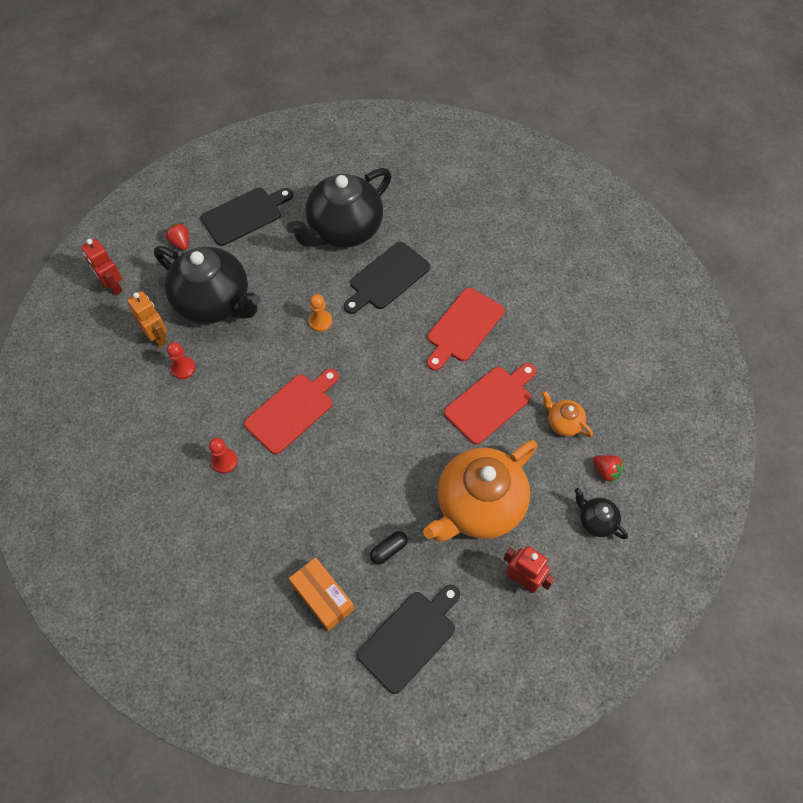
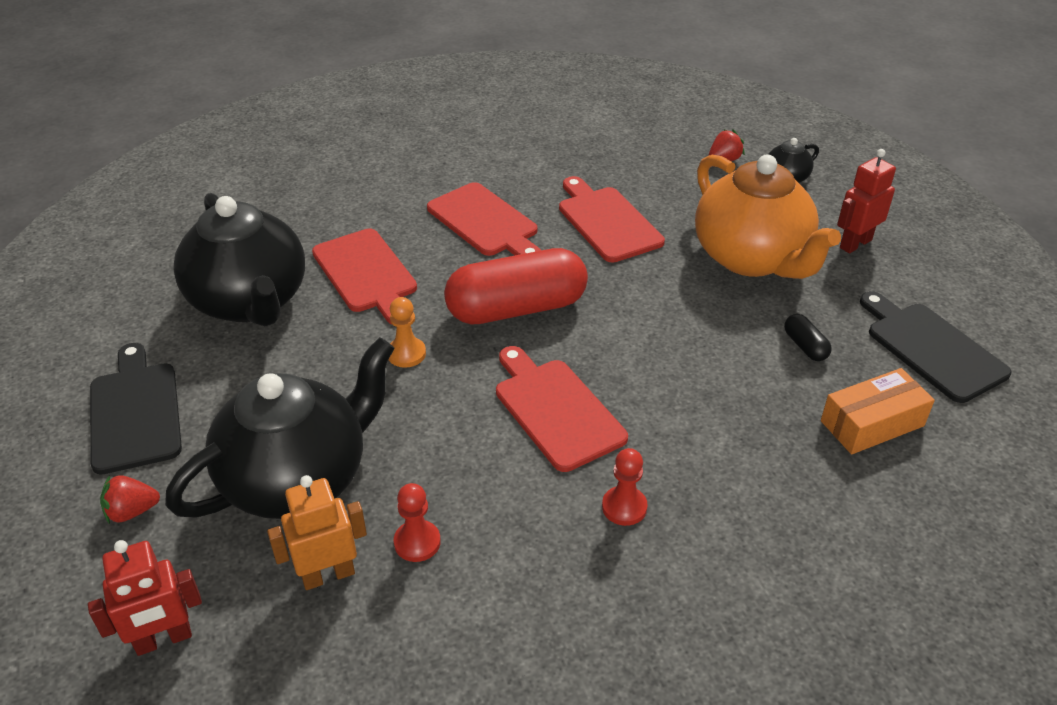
camera: 75 degrees left, 20 degrees down
(378, 368) = (516, 308): none -> red capsule
(387, 278) = (366, 274): black cutting board -> red cutting board
(563, 423) = (653, 175): orange teapot -> none

